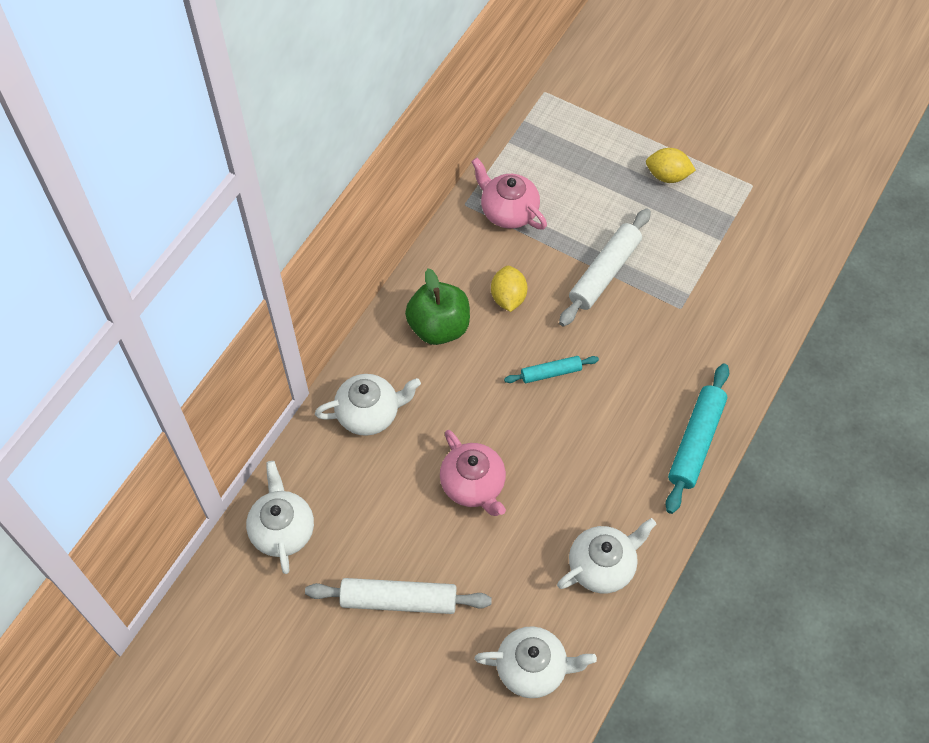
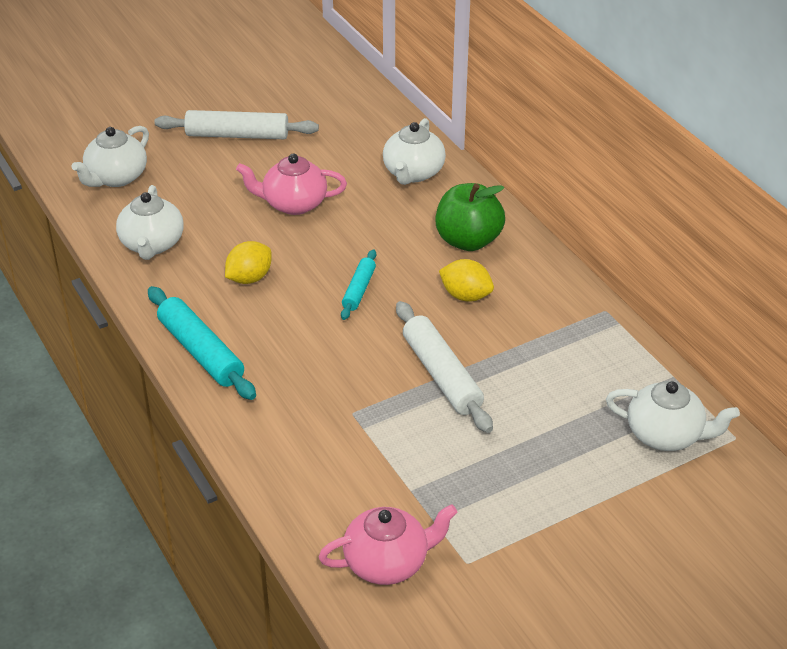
camera: 120 degrees right, 20 degrees down
(282, 529) = (350, 102): white teapot -> white teapot (666, 435)
(399, 600) = (237, 135): white rolling pin -> white rolling pin turned 60 degrees clockwise
(508, 211) = (574, 337): pink teapot -> pink teapot (388, 562)
(667, 176) = (535, 488): yellow lemon -> yellow lemon (249, 278)

